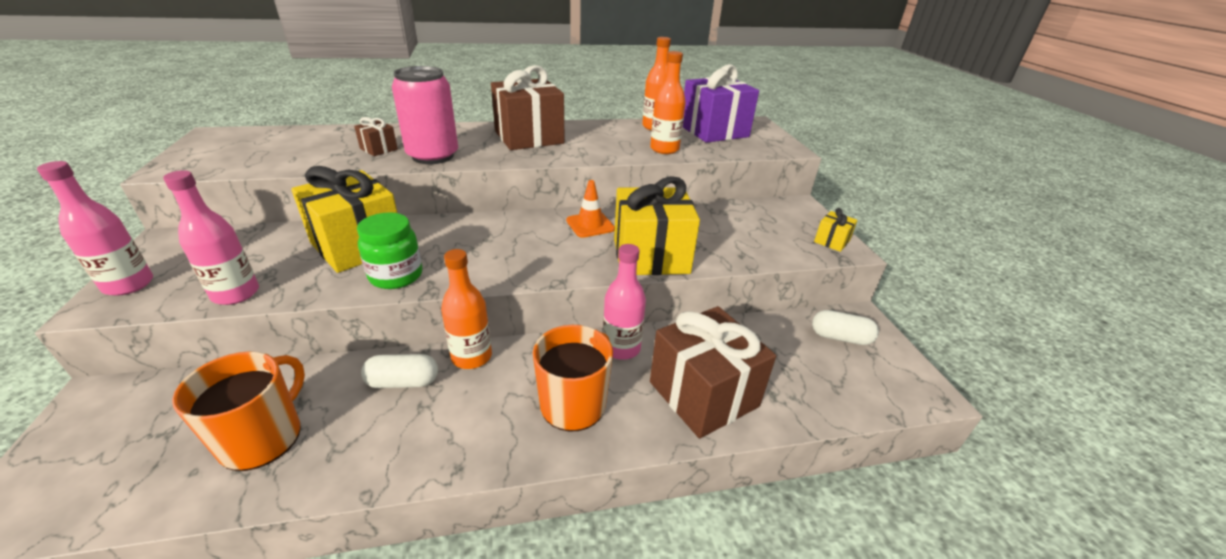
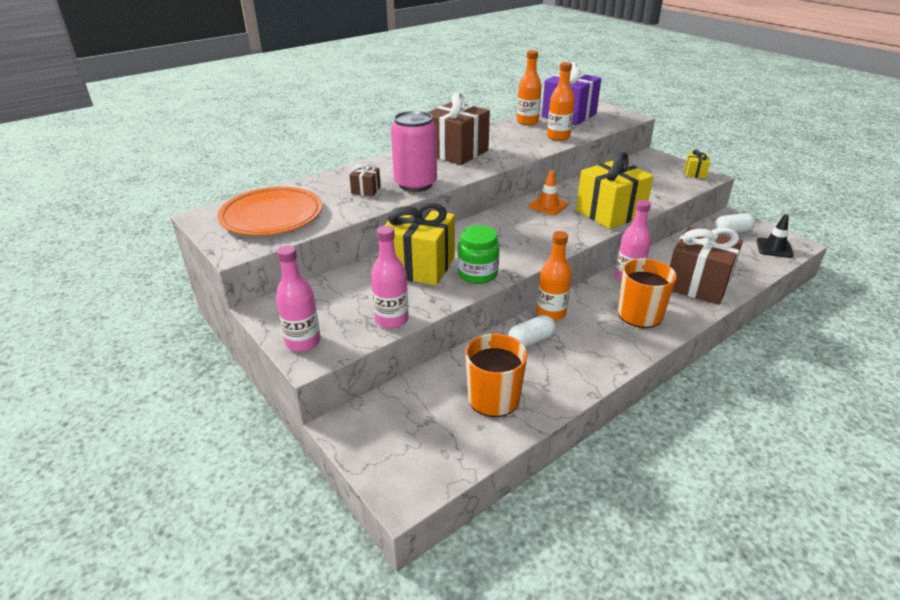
camera: 25 degrees left, 0 degrees up
(259, 148) = (271, 215): none -> orange plate
(883, 385) = (774, 248): none -> black traffic cone

